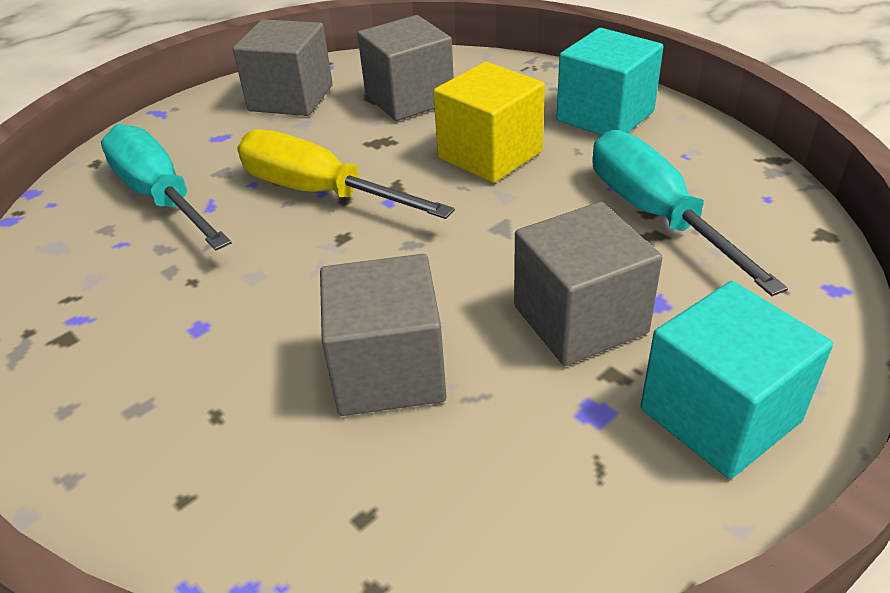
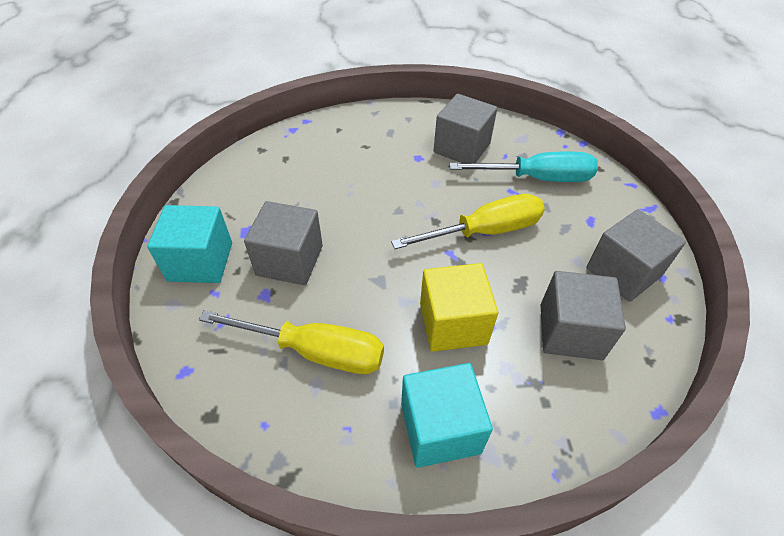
camera: 125 degrees right, 10 degrees up
(388, 371) = (334, 191): grey cube -> grey cube (462, 148)
(655, 215) = (315, 351): turquoise screwdriver -> yellow screwdriver

